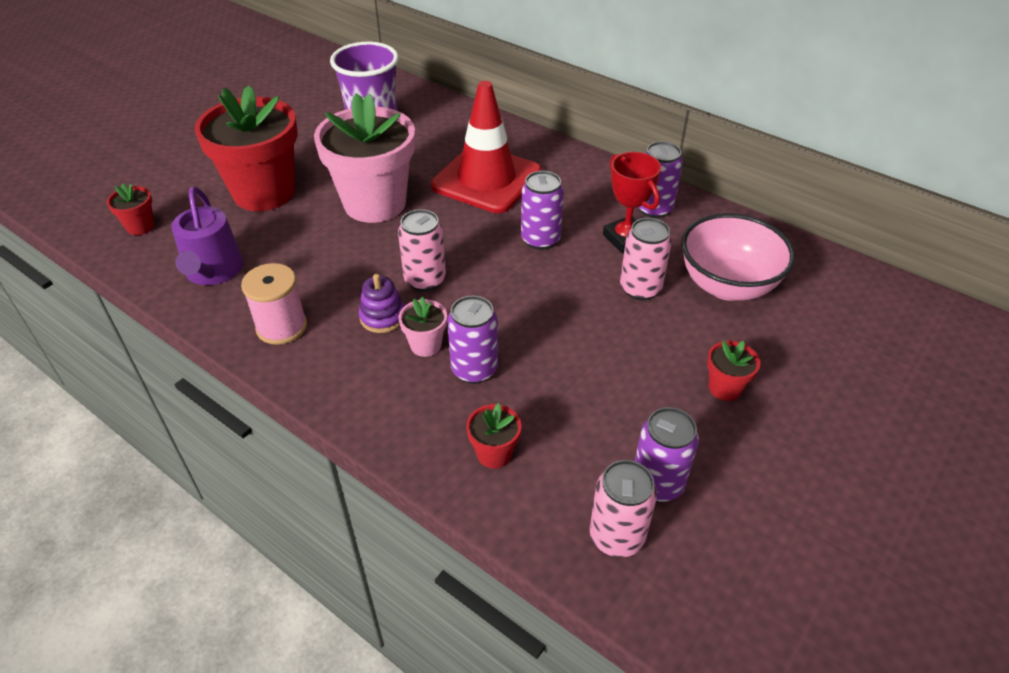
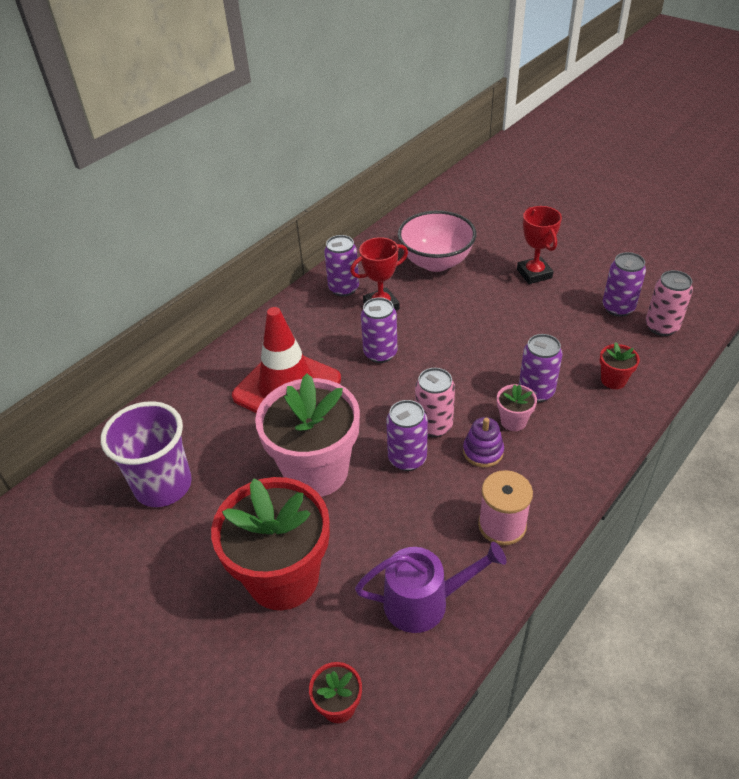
camera: 85 degrees left, 0 degrees up
(381, 261) = (407, 458): none -> purple can
(640, 288) = (440, 302): pink can -> none
(725, 388) = (534, 274): red flower pot -> red trophy

